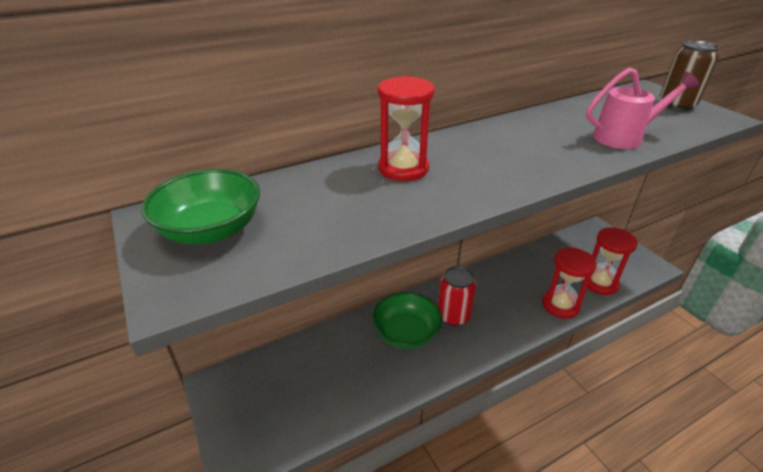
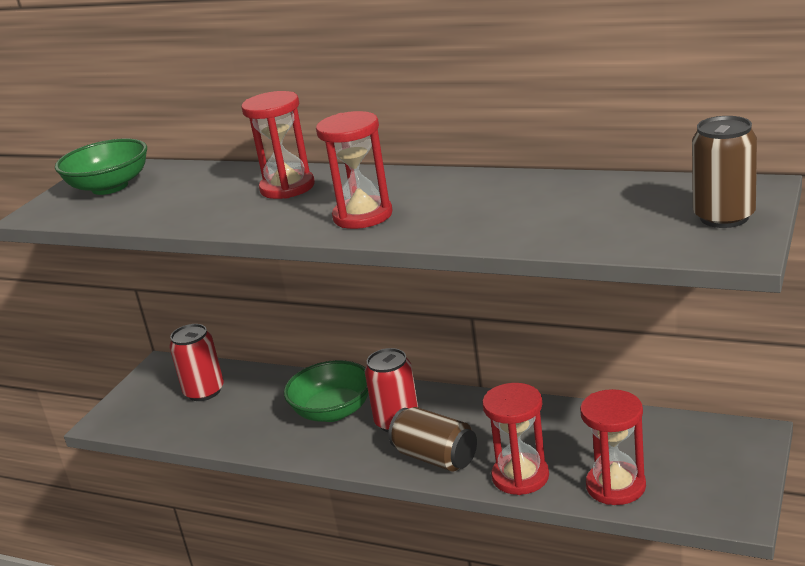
camera: 55 degrees right, 10 degrees down
(289, 379) = (204, 391): none -> red can
(508, 322) = (435, 457): none -> brown can
(513, 167) = (363, 216): none -> red hourglass
(624, 137) = (536, 228): pink watering can -> none

